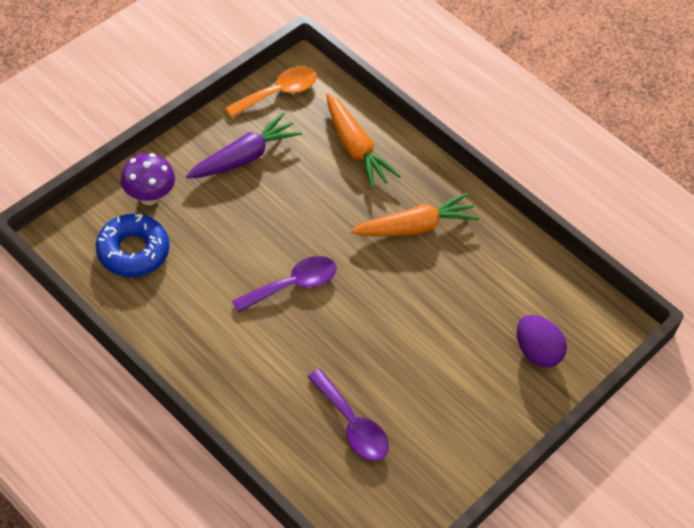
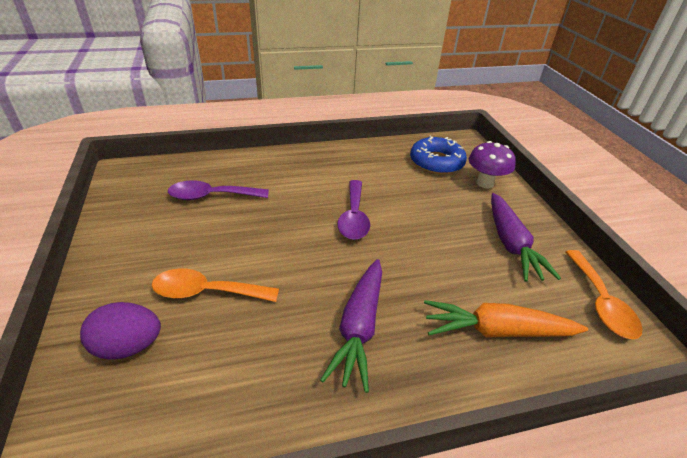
camera: 125 degrees right, 15 degrees down
(415, 227) = (359, 327): orange carrot -> purple carrot
(461, 340) = (206, 292): none -> orange spoon

